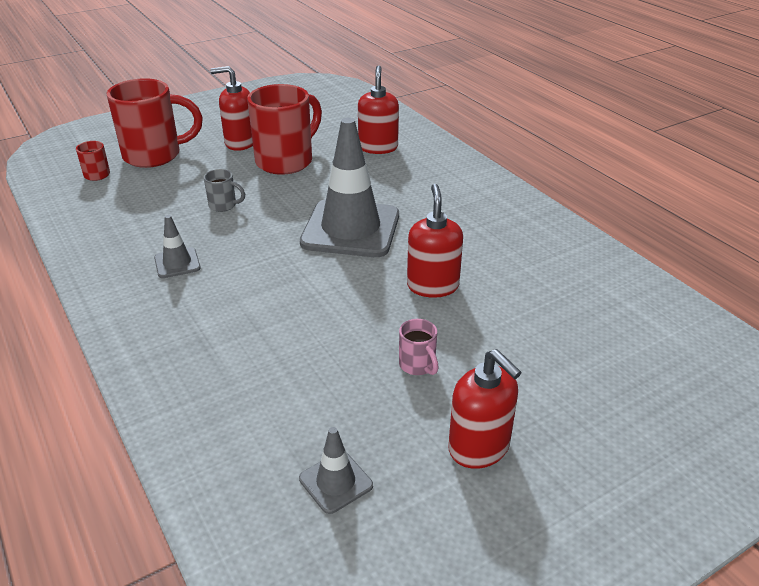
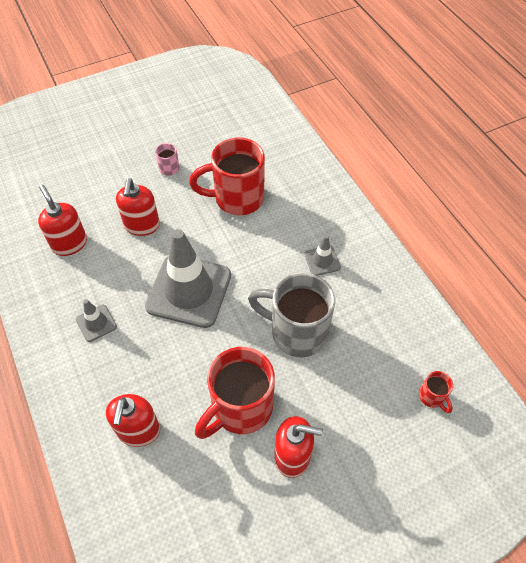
camera: 175 degrees left, 20 degrees up
(155, 155) = (383, 433): red mug -> red mug (237, 198)
(224, 205) = (296, 332): grey mug -> grey mug, size x2.29
(336, 482) = (221, 114): grey traffic cone -> grey traffic cone (96, 323)
(479, 448) = (152, 124): red soap dispenser -> red soap dispenser (69, 244)

